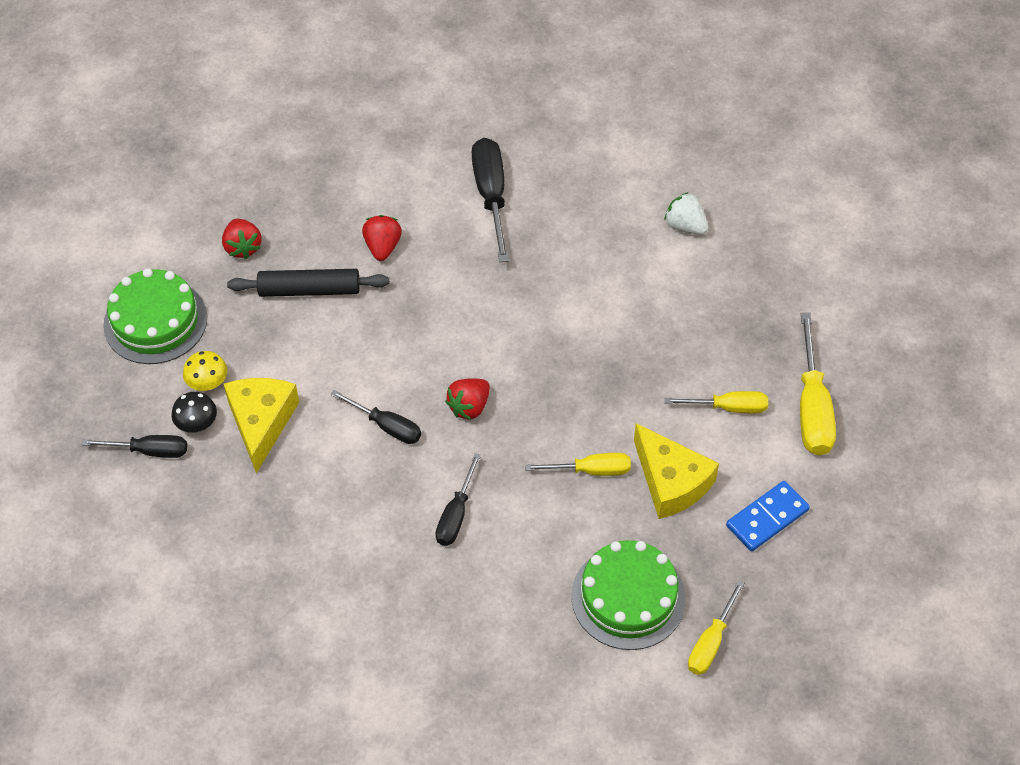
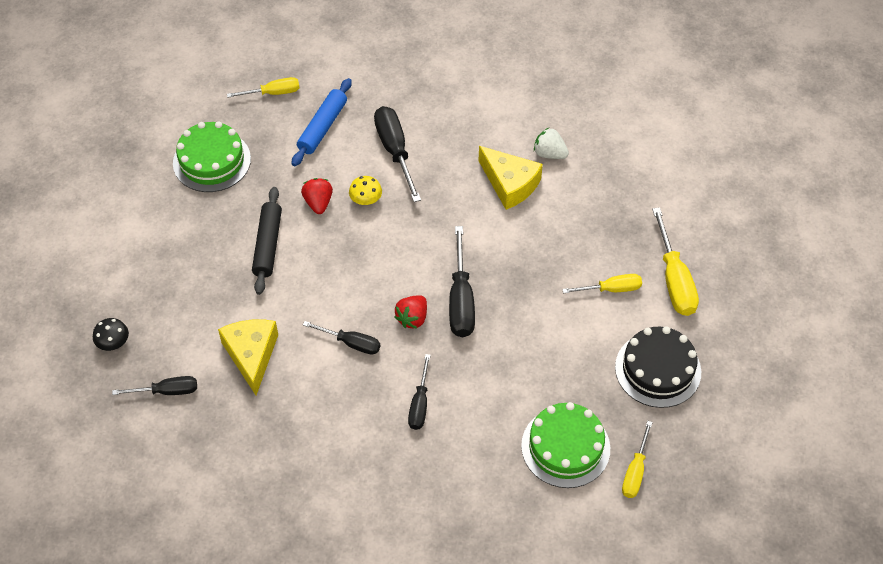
camera: 10 degrees left, 0 degrees up
(155, 321) = (150, 287): green cake -> green cake (212, 161)
(197, 423) = (200, 363): black mushroom -> black mushroom (113, 342)
(207, 382) = (202, 329): yellow mushroom -> yellow mushroom (366, 199)
(242, 247) = (207, 219): red strawberry -> none
(309, 290) = (267, 245): black rolling pin -> black rolling pin turned 75 degrees counterclockwise
(407, 154) = (322, 127): none -> blue rolling pin
(534, 393) = (461, 300): none -> black screwdriver
(591, 470) = (517, 353): yellow screwdriver -> yellow screwdriver (273, 93)
(671, 481) = (579, 353): yellow cheese -> yellow cheese (510, 184)
(767, 518) = (658, 369): blue domino -> black cake

